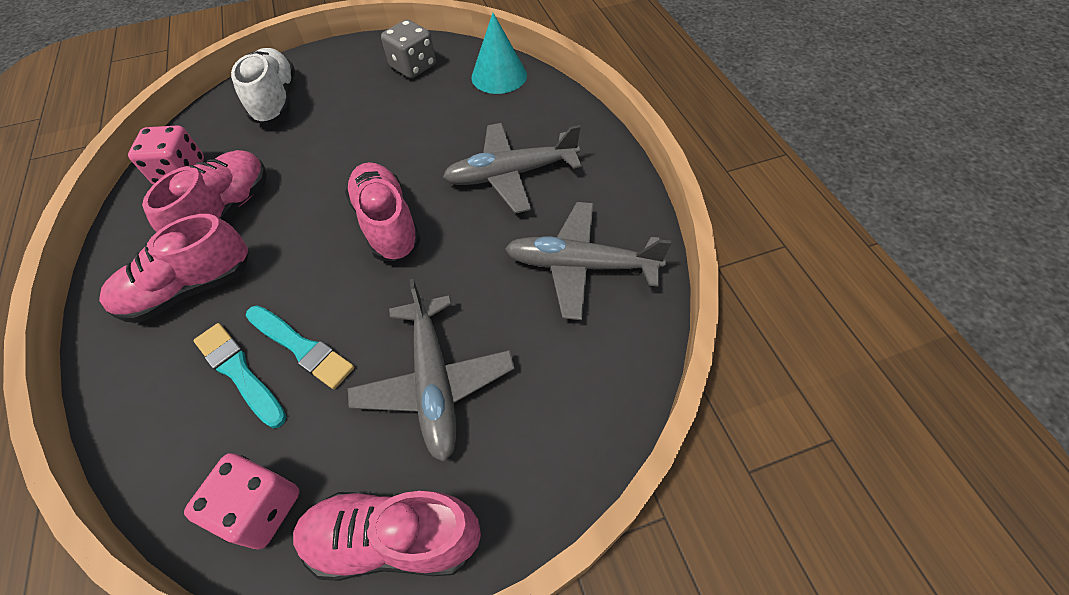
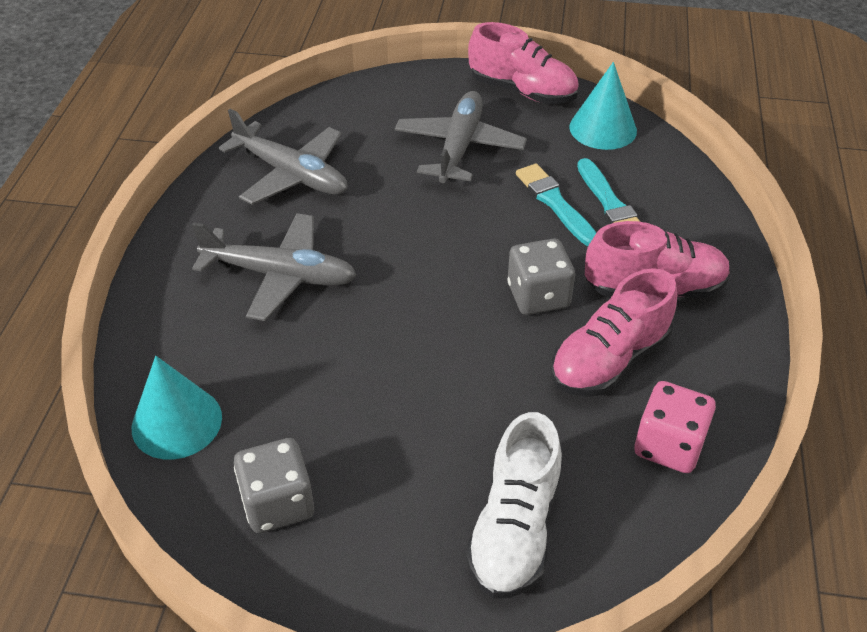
camera: 155 degrees left, 10 degrees down
(261, 508) = (603, 128): pink dice -> turquoise cone
(295, 240) = (538, 296): none -> grey dice
(387, 224) = (437, 275): pink shoe -> none

